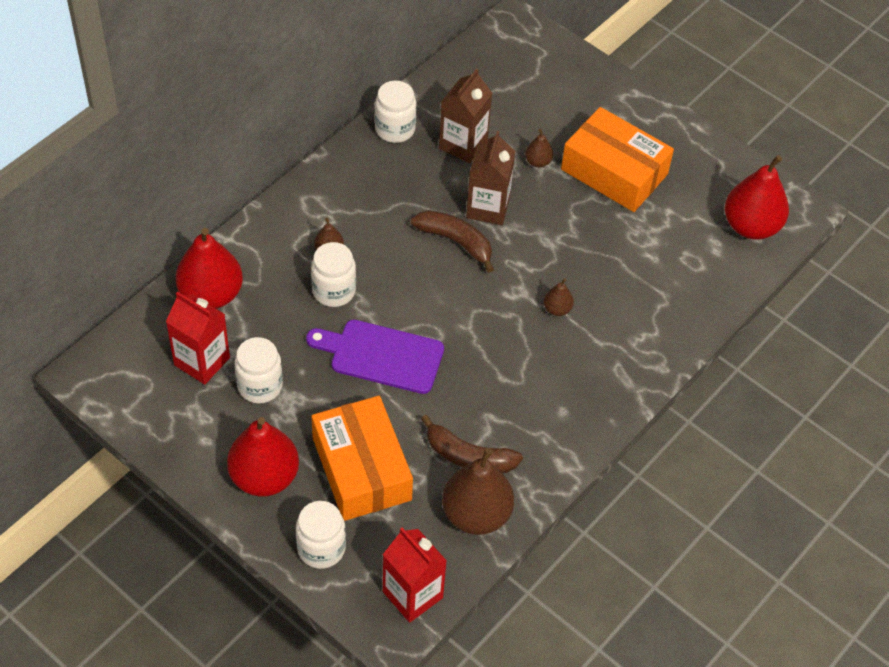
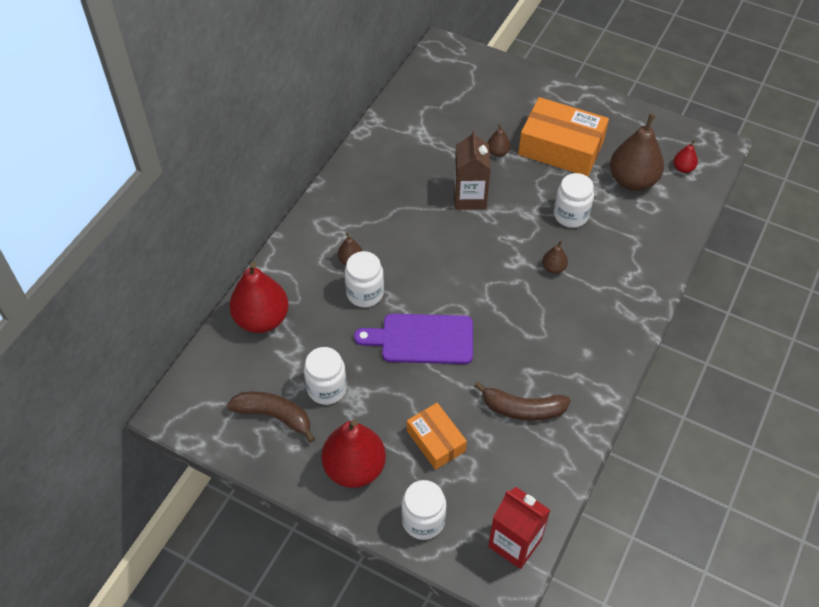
camera: 10 degrees left, 0 degrees up
(202, 361) = (270, 378): red carton -> none
(362, 469) = (436, 441): orange box -> orange box, size x0.58
(395, 129) = (374, 150): white jar -> white jar (571, 215)
(456, 241) = (453, 230): brown banana -> brown banana (274, 416)
(463, 144) = (433, 151): brown carton -> none
(476, 514) = (545, 458): brown pear -> brown pear (632, 180)
(751, 226) = (683, 168): red pear -> red pear, size x0.46

